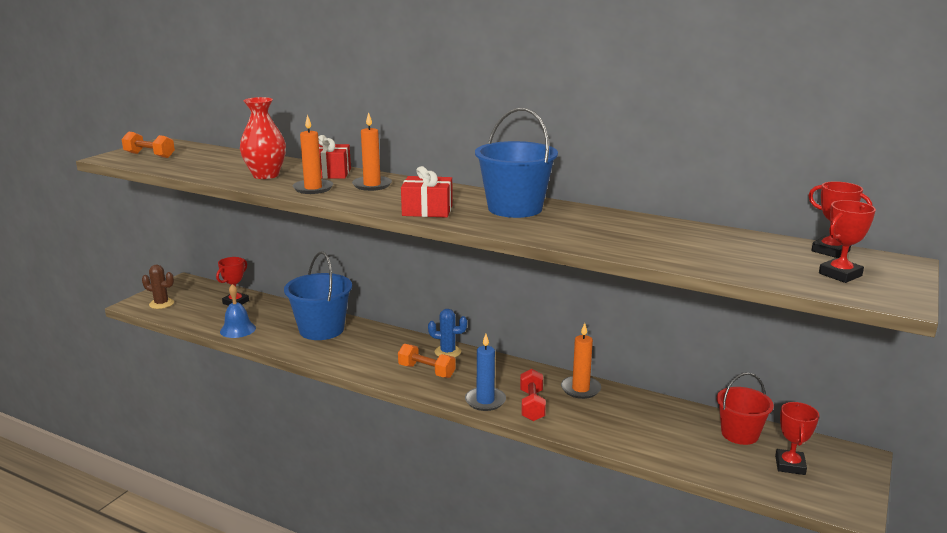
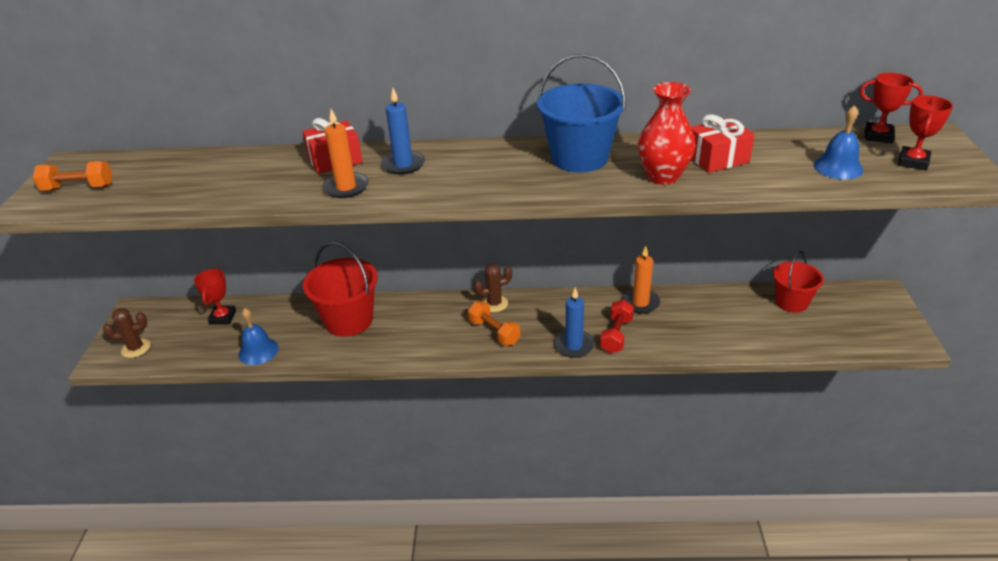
camera: 25 degrees left, 15 degrees up
(265, 175) = (267, 182): red vase -> red vase (663, 176)
(321, 329) = (348, 320): blue bucket -> red bucket
(372, 185) = (403, 165): orange candle -> blue candle
(426, 371) = (494, 332): orange dumbbell -> orange dumbbell turned 45 degrees clockwise
(427, 210) = (502, 185): red gift -> red gift (717, 158)
(447, 352) = (494, 303): blue cactus -> brown cactus
(532, 405) = (616, 335): red dumbbell -> red dumbbell turned 45 degrees clockwise
(750, 261) = (838, 167): none -> blue bell
(790, 465) = (847, 318): red trophy -> none

